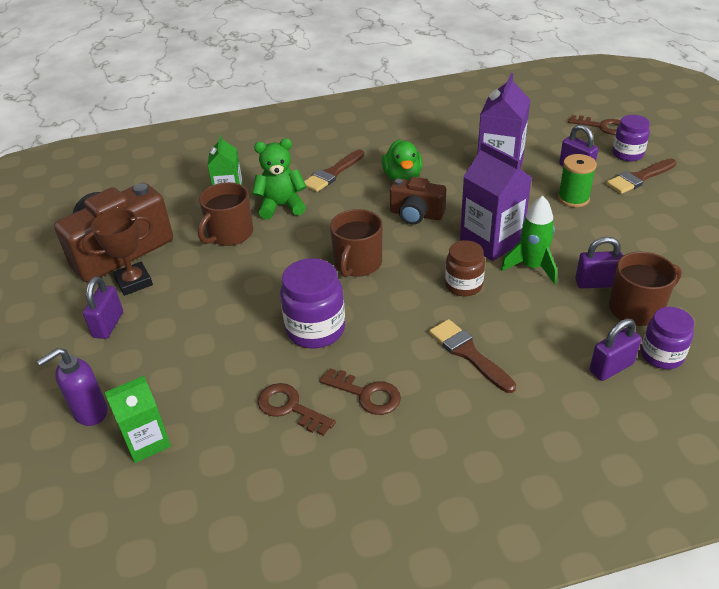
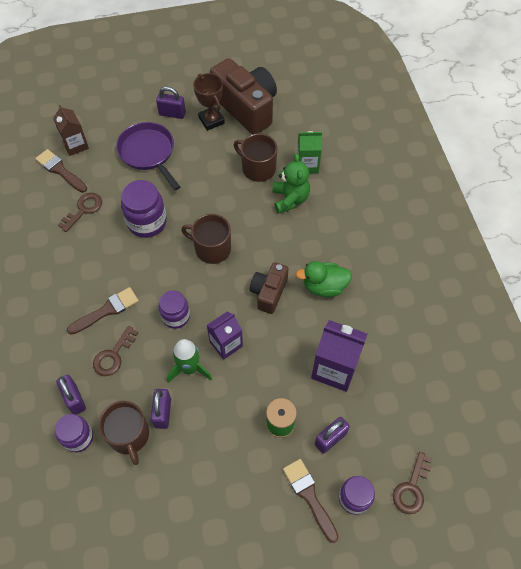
camera: 90 degrees right, 20 degrees up
(90, 412) = (102, 117): purple soap dispenser -> none
(147, 442) = (75, 145): green carton -> brown carton
(184, 343) = (148, 153): none -> purple pan
(332, 173) = (335, 234): brown brush -> brown brush (60, 170)
(366, 394) = (85, 249): brown key -> brown key (113, 355)
(463, 285) = (176, 316): brown jar -> purple jar
(491, 241) = (226, 344): purple carton -> purple carton, size x0.65

